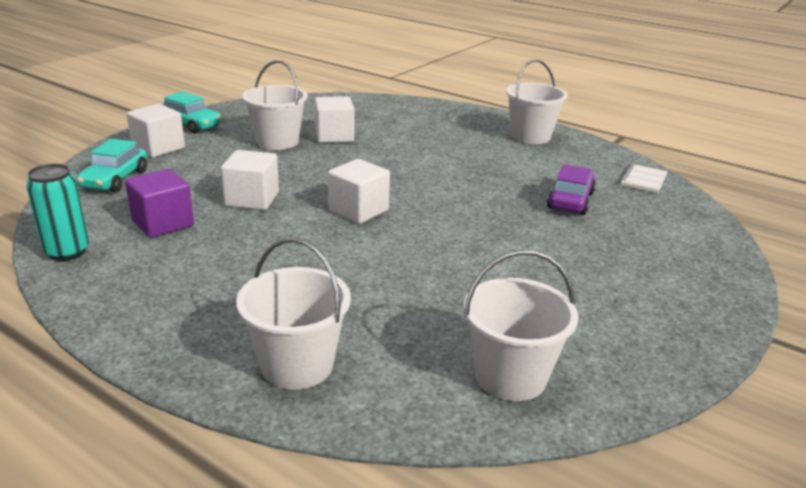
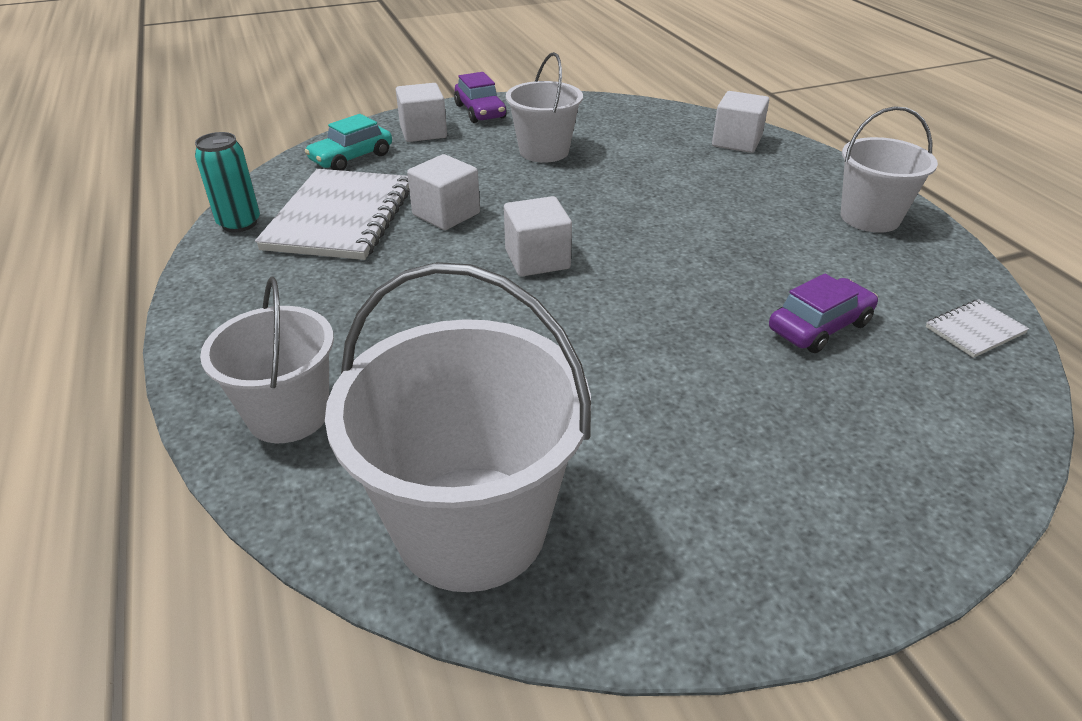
camera: 35 degrees right, 10 degrees up
(163, 223) = (341, 217): purple cube -> white notebook
(190, 124) = (480, 111): turquoise car -> purple car
(334, 136) = (612, 159): white cube -> white cube (736, 142)
(510, 376) = (471, 526): white bucket -> white bucket, size x1.64

